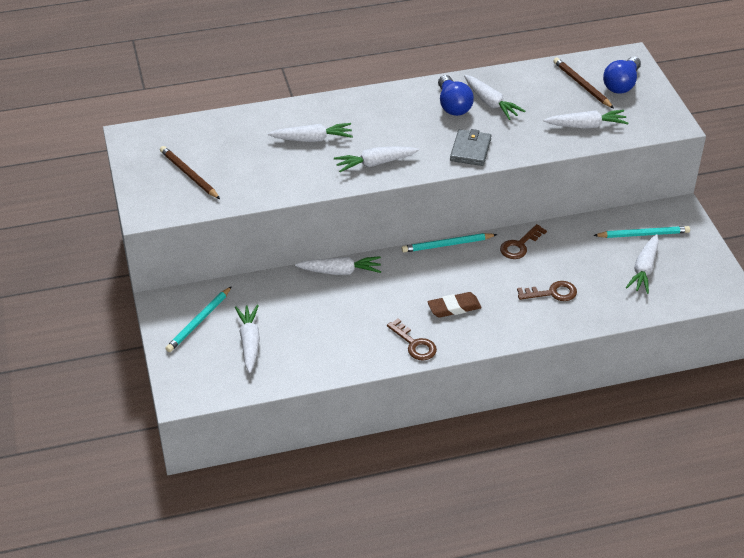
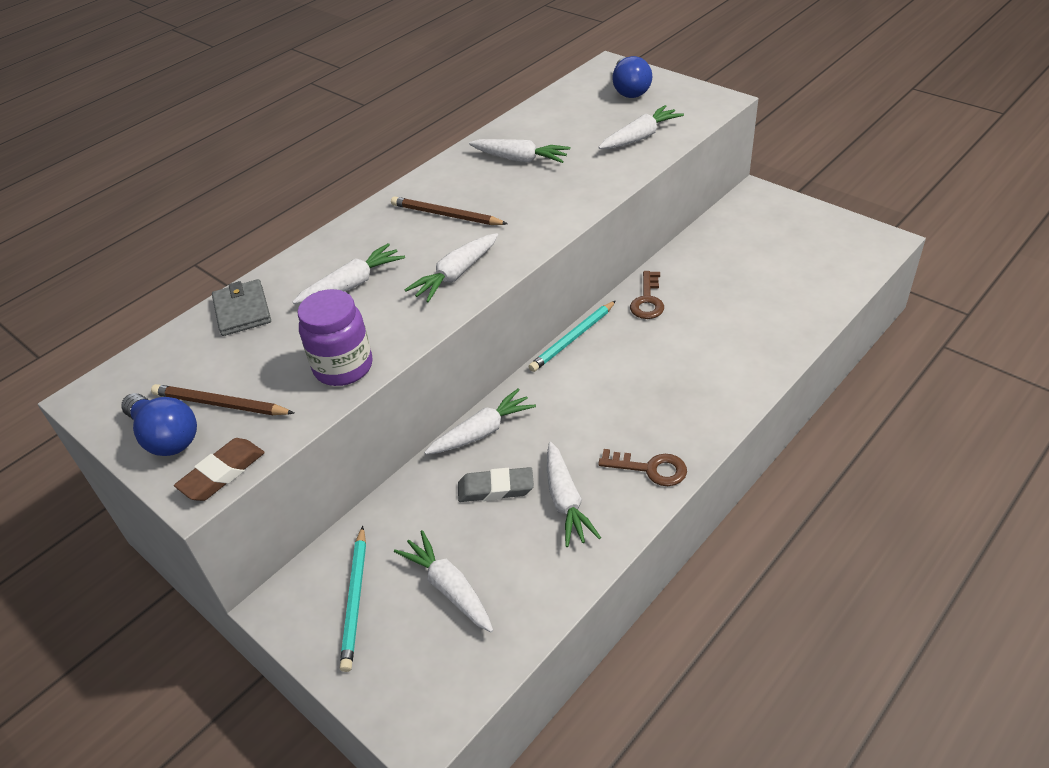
camera: 30 degrees left, 0 degrees up
(266, 187) = (343, 367): none -> purple jar
(319, 306) = (496, 488): none -> grey eraser
(453, 105) = (482, 178): blue light bulb -> blue light bulb (166, 437)
(454, 308) = (650, 402): brown eraser -> brown eraser (222, 473)
(470, 150) = (549, 211): grey wallet -> grey wallet (242, 311)
(552, 293) = (731, 330): brown key -> none
(582, 85) = (593, 105): brown pencil -> brown pencil (446, 215)
(643, 234) = (750, 231): turquoise pencil -> none
(644, 269) = (788, 262): white carrot -> white carrot (565, 501)

